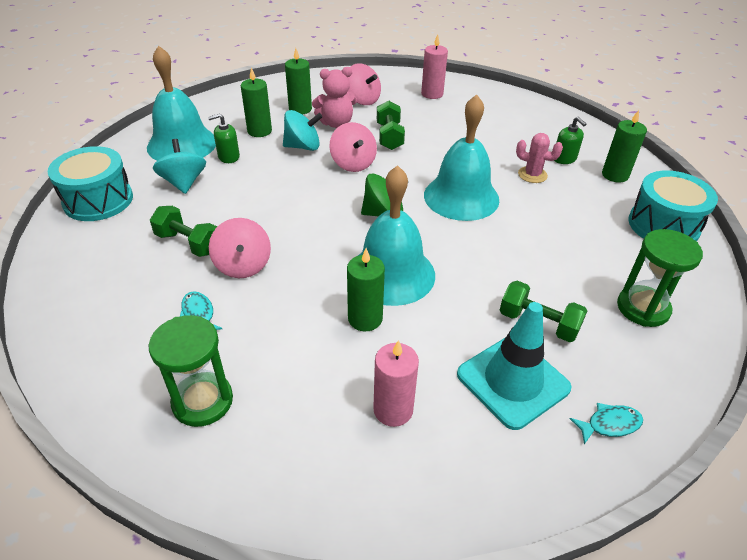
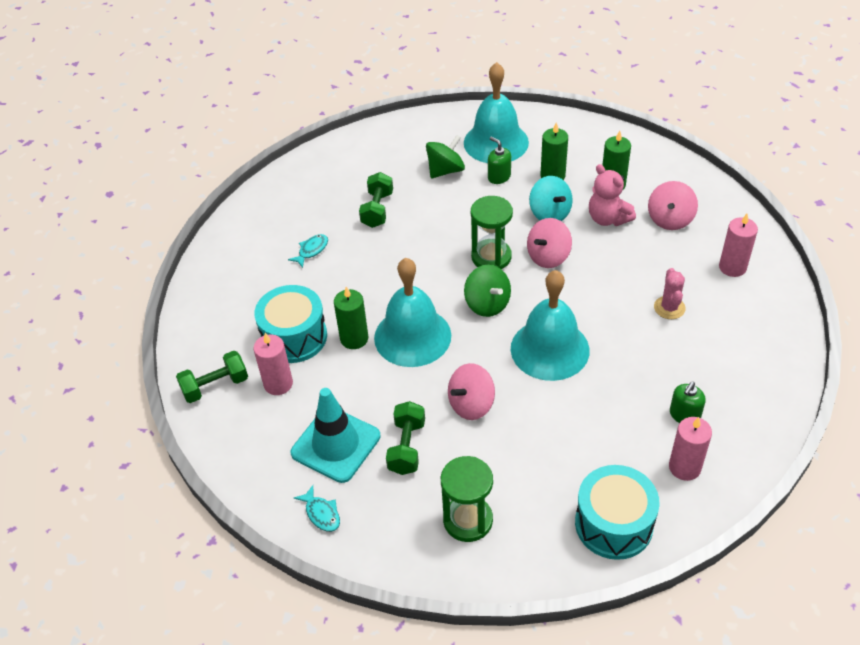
camera: 70 degrees right, 5 degrees up
(98, 200) = (394, 140): turquoise drum -> turquoise drum (294, 337)
(184, 183) = (445, 170): turquoise spinning top -> green spinning top
(202, 401) = (243, 288): green hourglass -> green hourglass (491, 257)
(243, 265) = (371, 249): pink spinning top -> pink spinning top (471, 404)
(389, 137) = (614, 264): green dumbbell -> green dumbbell (215, 386)
(532, 175) = (630, 394): pink cactus -> pink cactus (669, 308)
(615, 175) = (684, 467): green candle -> pink candle

